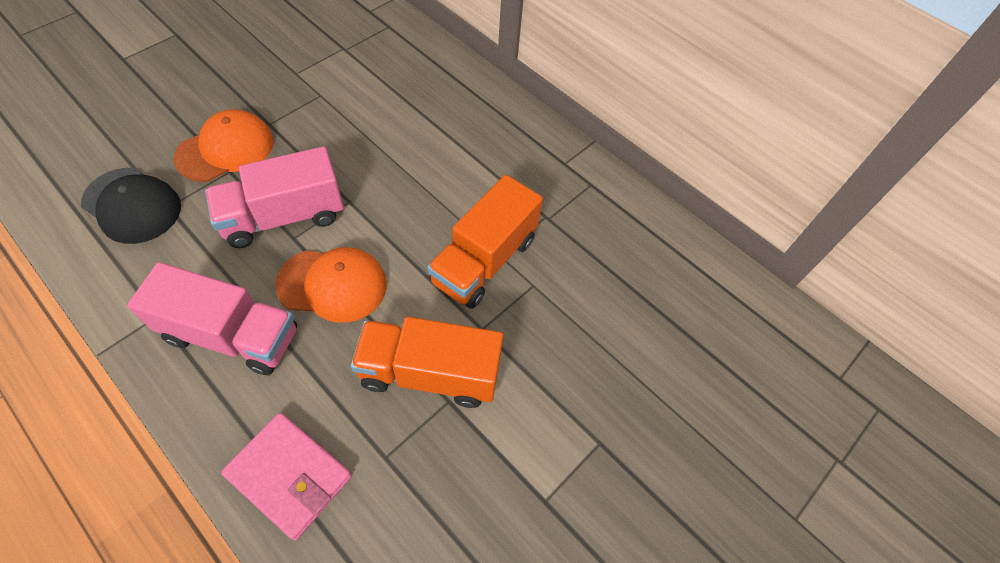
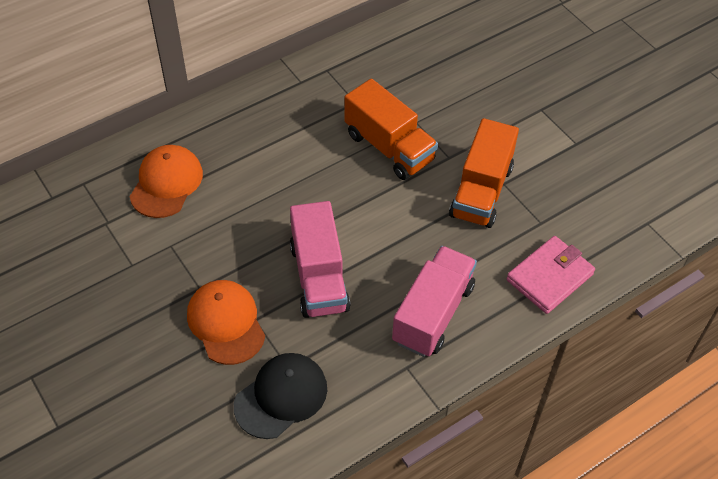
camera: 75 degrees left, 5 degrees down
(332, 285) = (395, 245): orange cap -> orange cap (166, 183)

